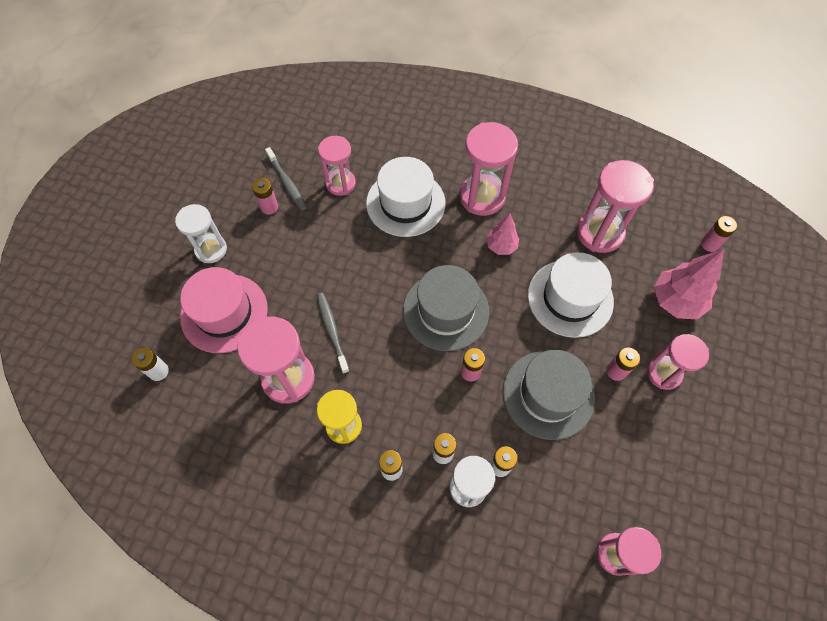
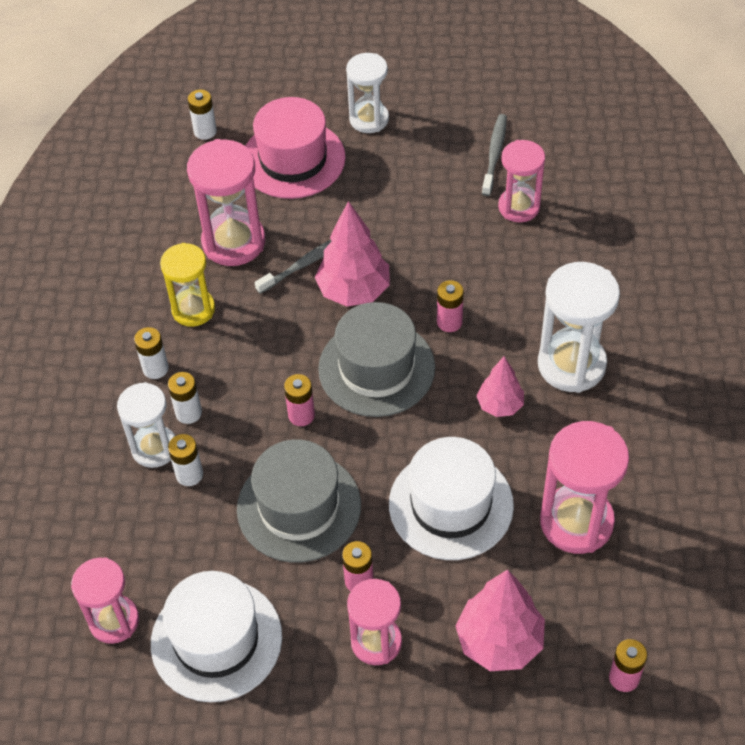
camera: 75 degrees right, 10 degrees down
(269, 207) = (450, 150): pink battery -> pink battery (449, 322)
(287, 182) = (494, 154): grey toothbrush -> grey toothbrush turned 150 degrees clockwise
(372, 306) = (354, 291): none -> pink tree
(405, 203) = (520, 282): white hat -> white hat (216, 640)
(482, 197) = (571, 364): pink hourglass -> white hourglass

